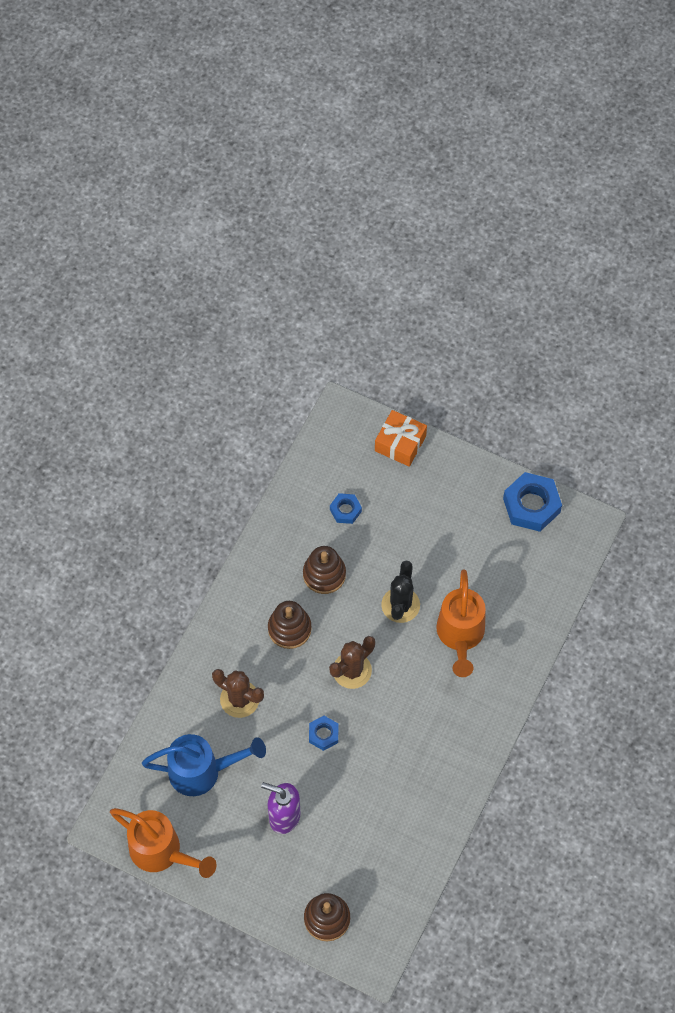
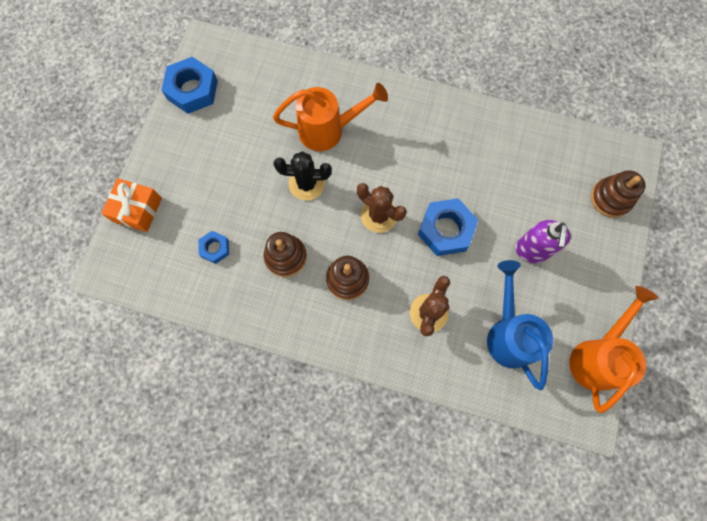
camera: 100 degrees left, 10 degrees up
(323, 734) = (446, 230): blue nut -> blue nut, size x1.84

